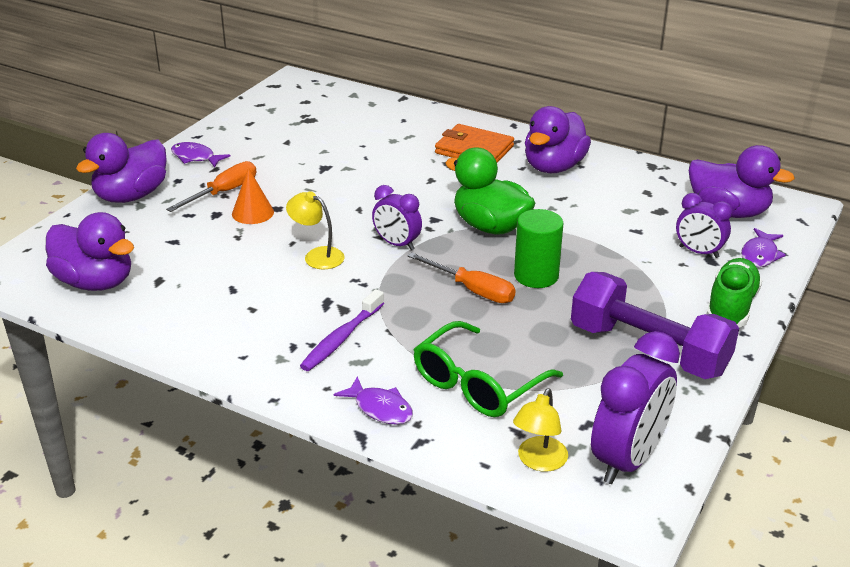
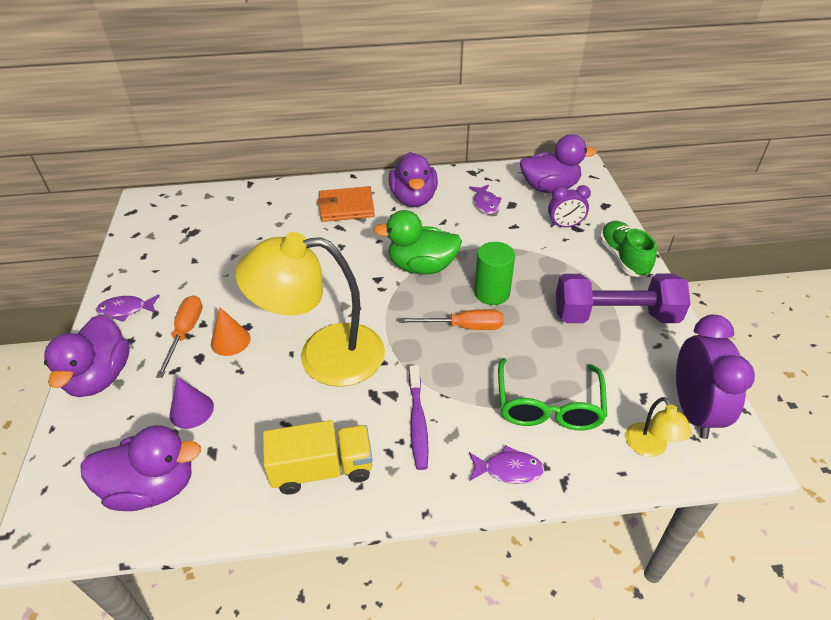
camera: 35 degrees left, 10 degrees up
(172, 247) = (191, 410): none -> purple cone
(227, 331) = (322, 469): none -> yellow truck
(317, 256) = (323, 355): yellow lamp -> yellow lamp, size x2.35
(397, 244) = (373, 314): purple clock -> none
(760, 255) = (598, 211): purple fish -> purple fish (485, 204)

